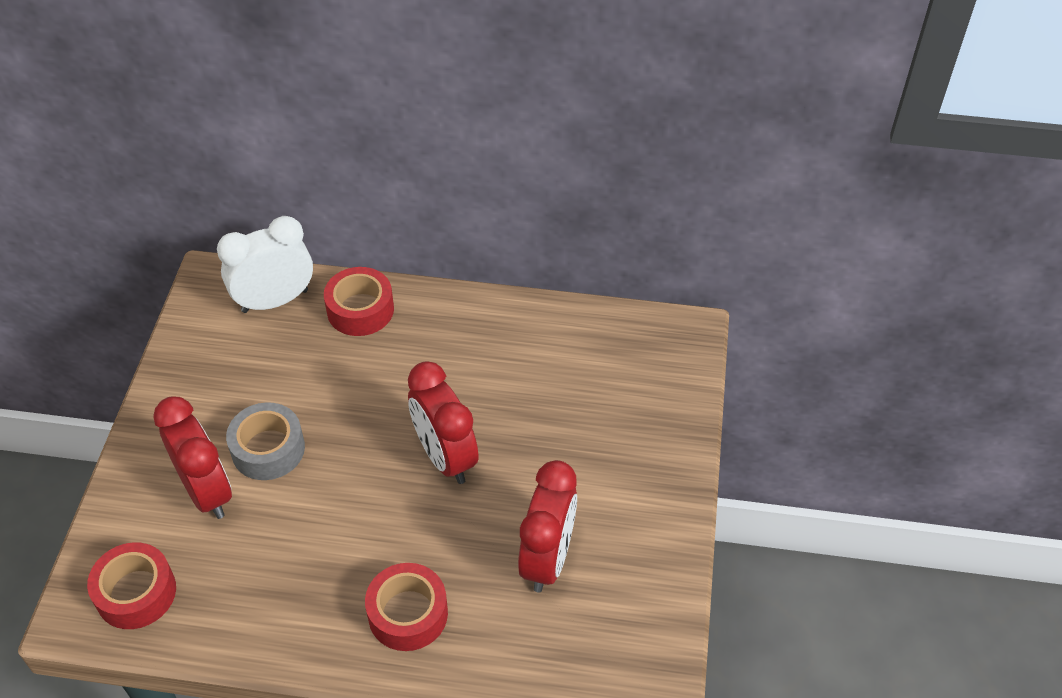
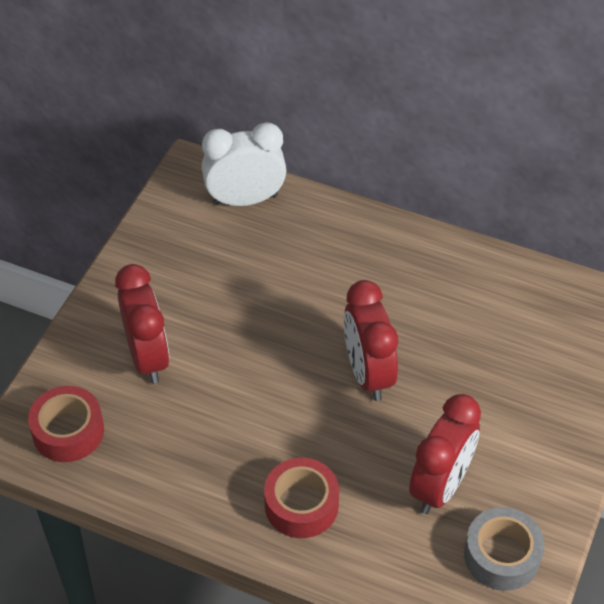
camera: 15 degrees right, 0 degrees up
(268, 449) = (209, 332): grey tape -> grey tape (502, 556)
(360, 310) = (321, 223): red tape -> none

